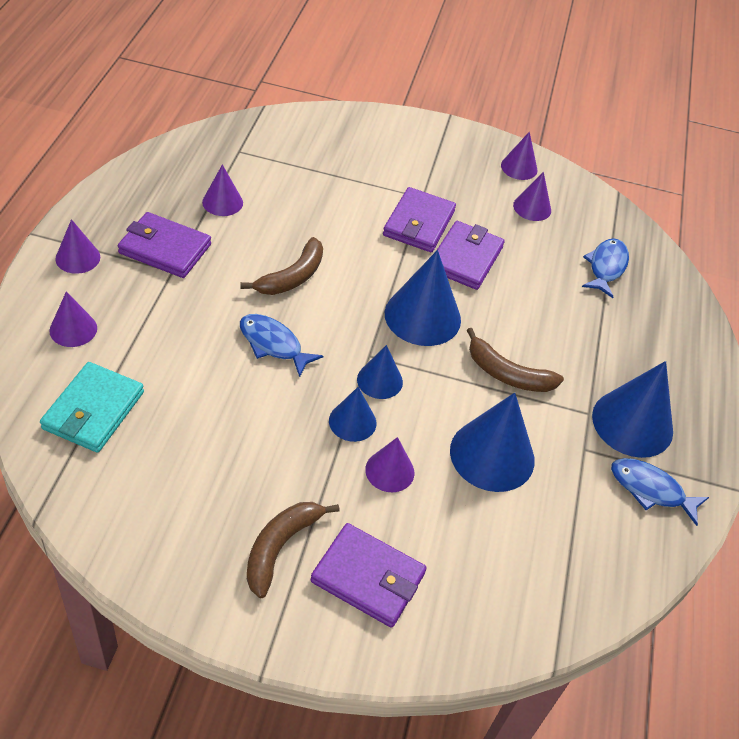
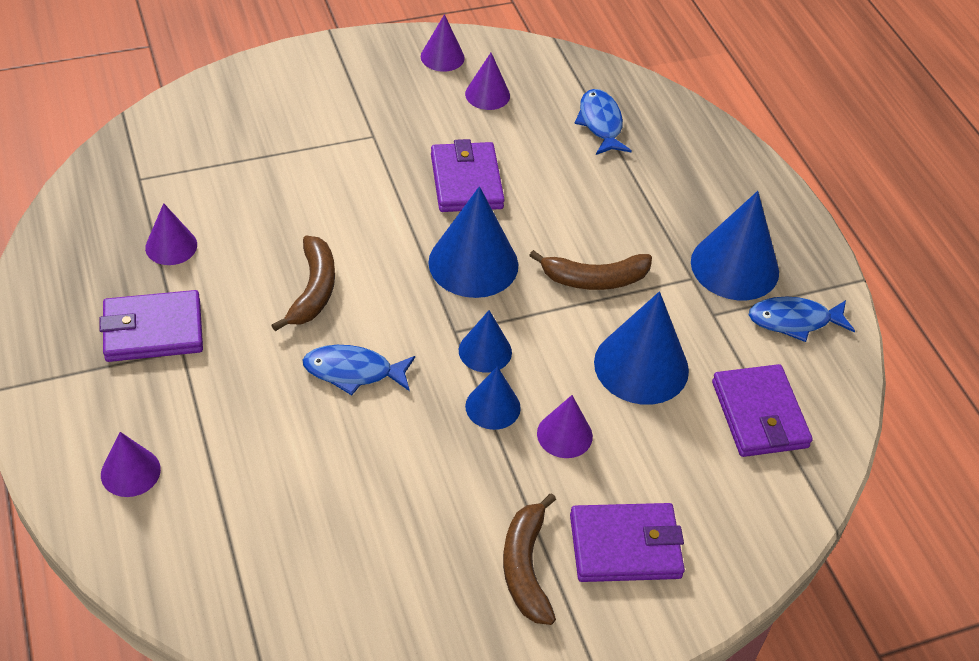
camera: 30 degrees left, 0 degrees up
(78, 258) = (64, 391): purple cone -> none
(93, 410) = (229, 544): turquoise wallet -> none
(418, 223) = (392, 167): purple wallet -> purple wallet (759, 414)

